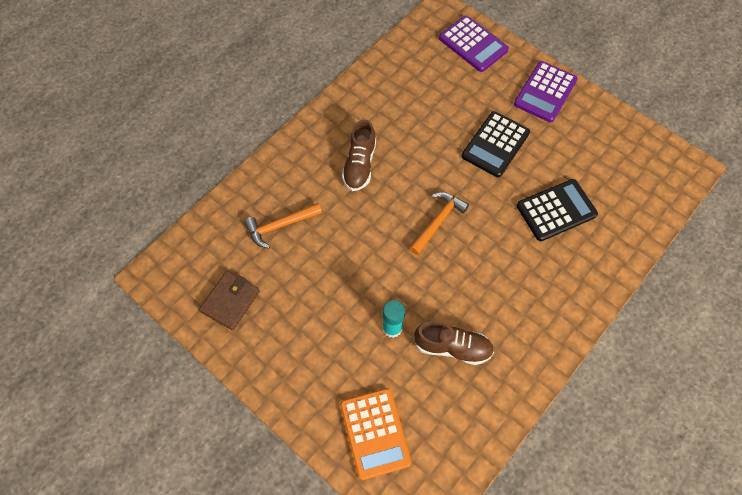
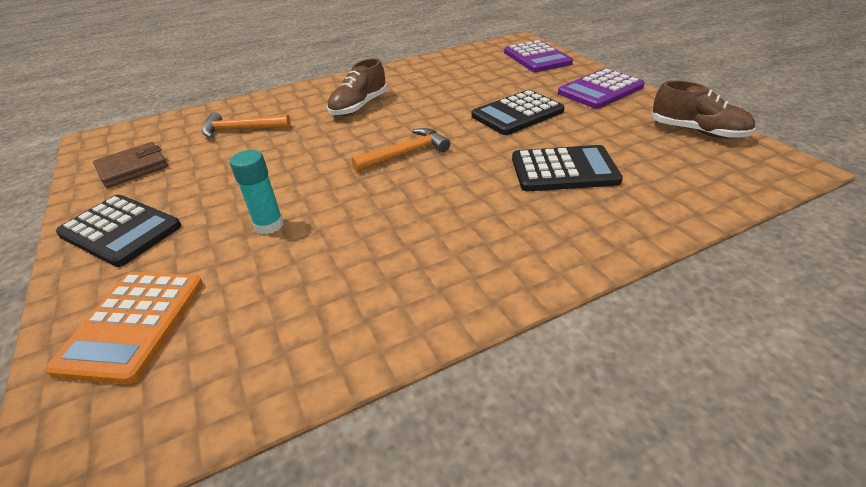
camera: 25 degrees right, 25 degrees down
(290, 367) = (120, 230): none -> black calculator
(452, 347) = (326, 262): brown shoe -> brown shoe (697, 131)

